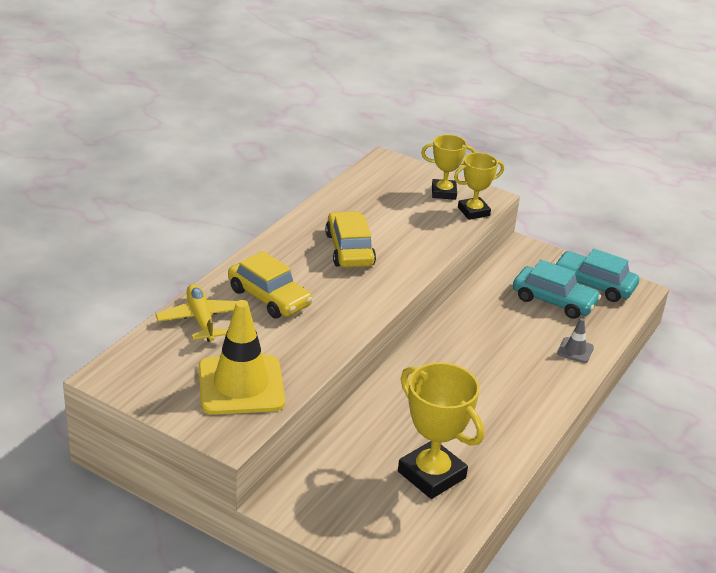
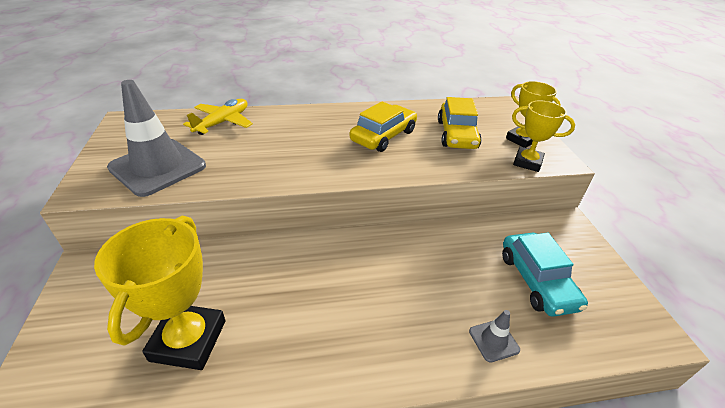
camera: 50 degrees right, 5 degrees up
(241, 385) = (158, 167): yellow traffic cone -> grey traffic cone
(269, 297) = (280, 133): yellow car -> yellow car (456, 134)
(593, 284) = (604, 294): turquoise car -> none

